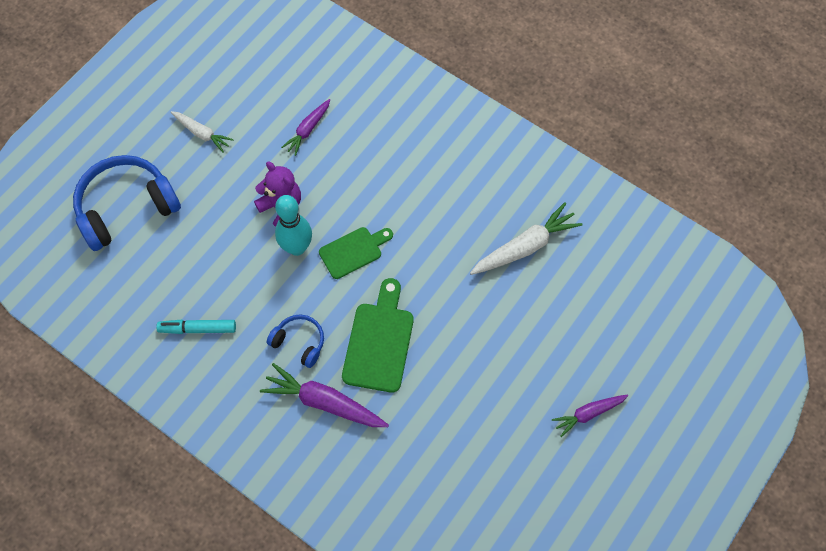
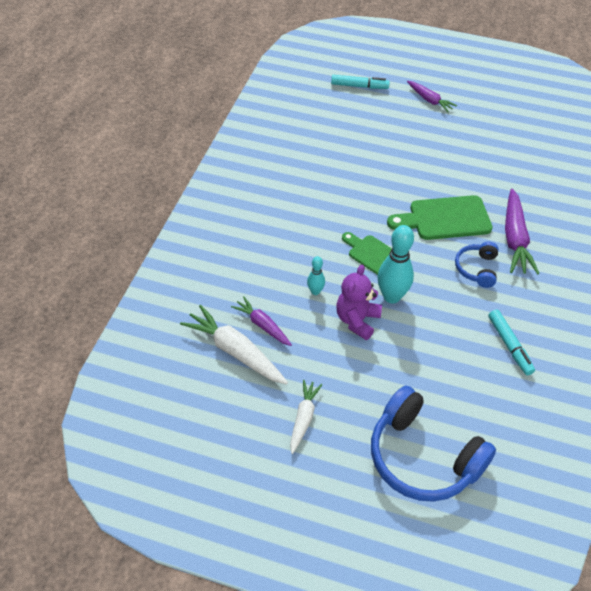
camera: 110 degrees left, 15 degrees down
(308, 130) = (262, 325): purple carrot -> purple carrot turned 150 degrees counterclockwise
(329, 183) = (315, 291): none -> turquoise bowling pin
(525, 247) = (316, 153): white carrot -> white carrot (235, 352)
(638, 338) = (359, 86): none -> turquoise marker

